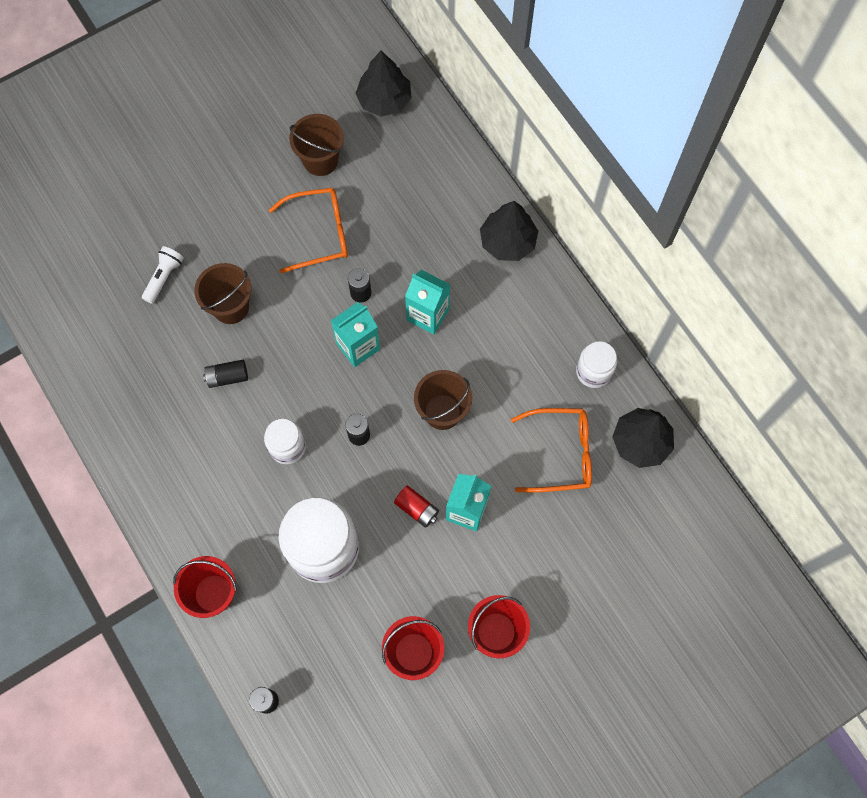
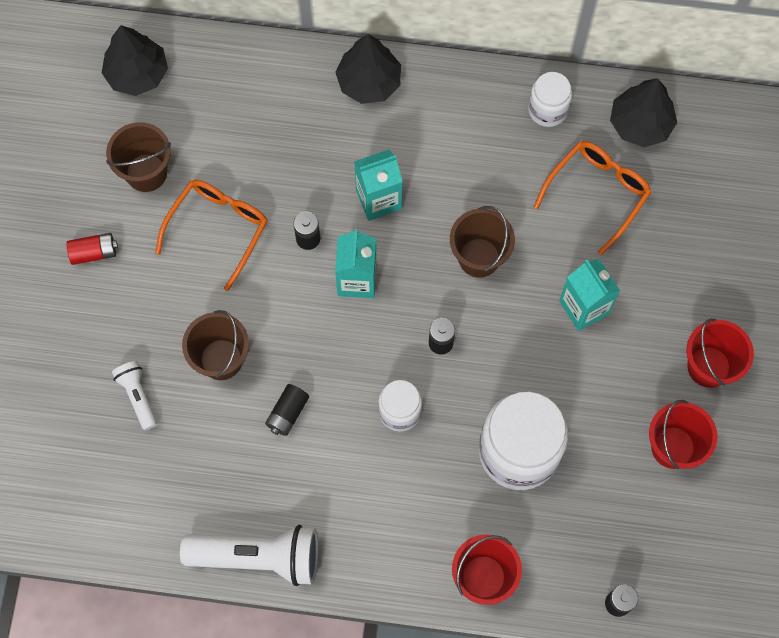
camera: 50 degrees left, 0 degrees up
(114, 437) = (258, 557): none -> white flashlight
(417, 509) = (549, 346): red battery -> red battery (94, 252)

